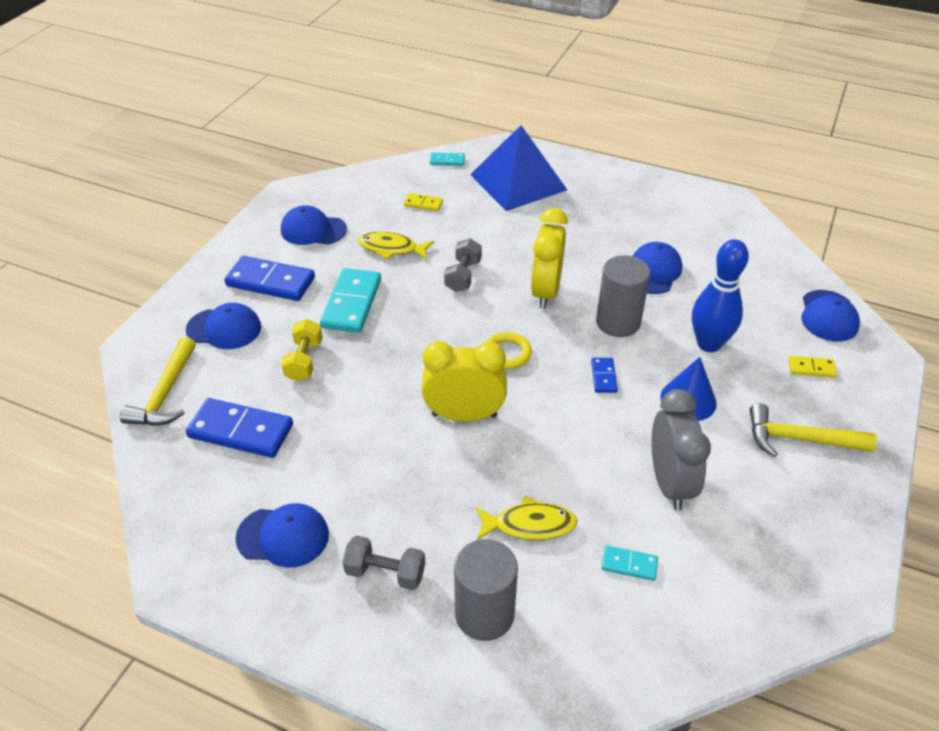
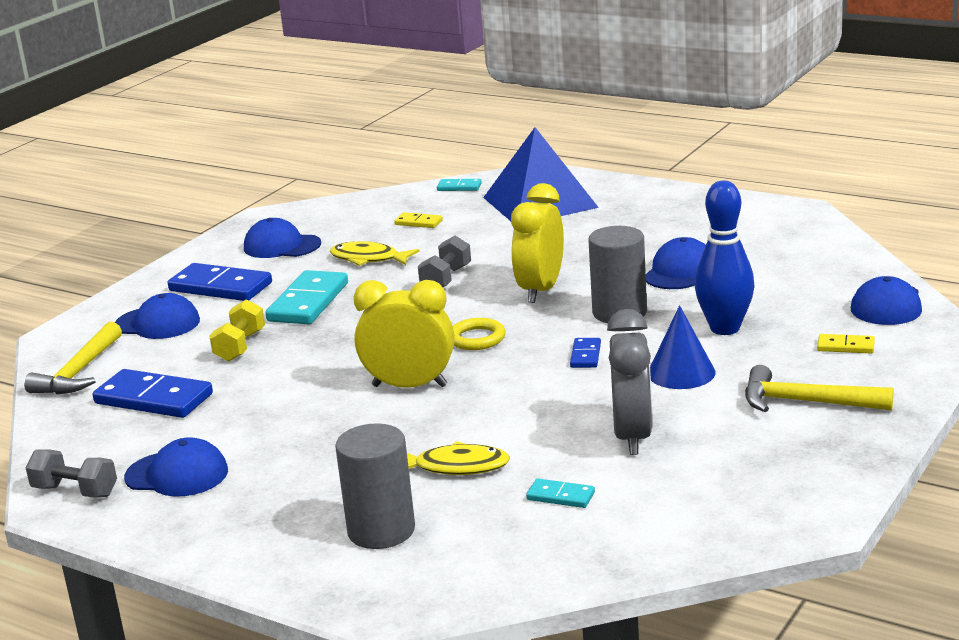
camera: 10 degrees right, 20 degrees down
(385, 573) = (281, 500): grey dumbbell -> grey dumbbell (75, 491)

